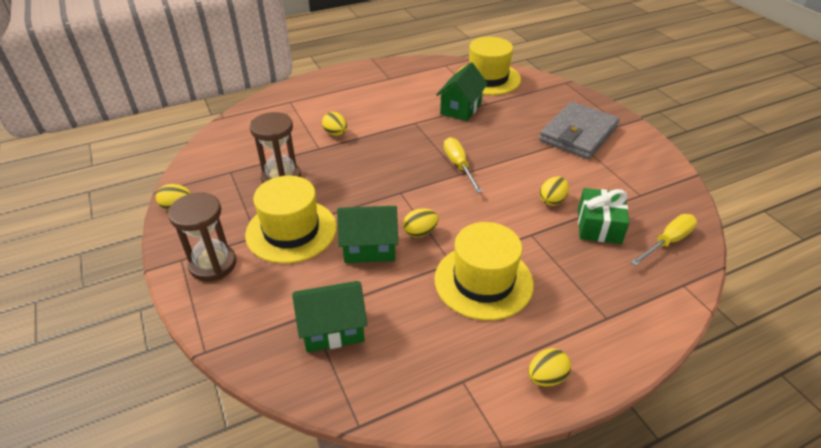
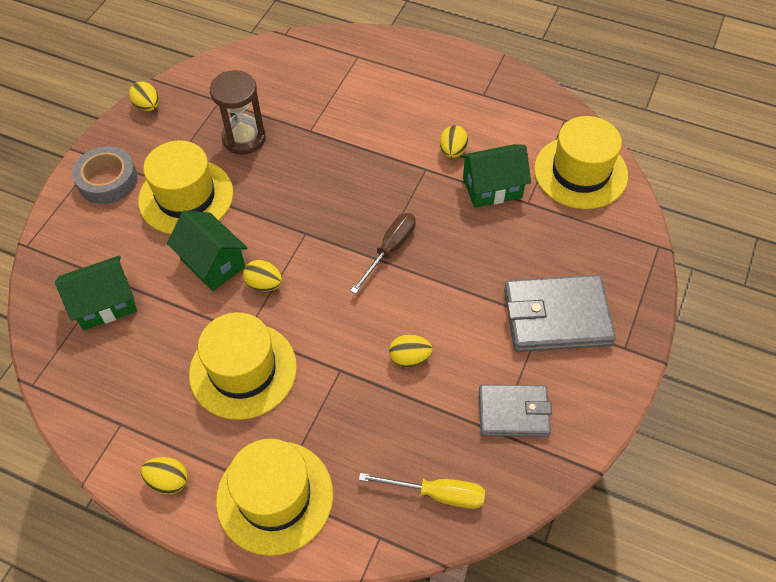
camera: 50 degrees right, 15 degrees up
(213, 264) = (107, 180): brown hourglass -> grey tape
(333, 329) = (105, 304): green house -> green house turned 60 degrees counterclockwise
(335, 133) = (343, 125): yellow egg -> yellow egg (452, 151)
(459, 166) = (390, 249): yellow screwdriver -> brown screwdriver
(599, 226) = (406, 419): green gift -> none
(610, 321) = (275, 497): none -> yellow hat
(631, 182) = (513, 412): none -> grey wallet

